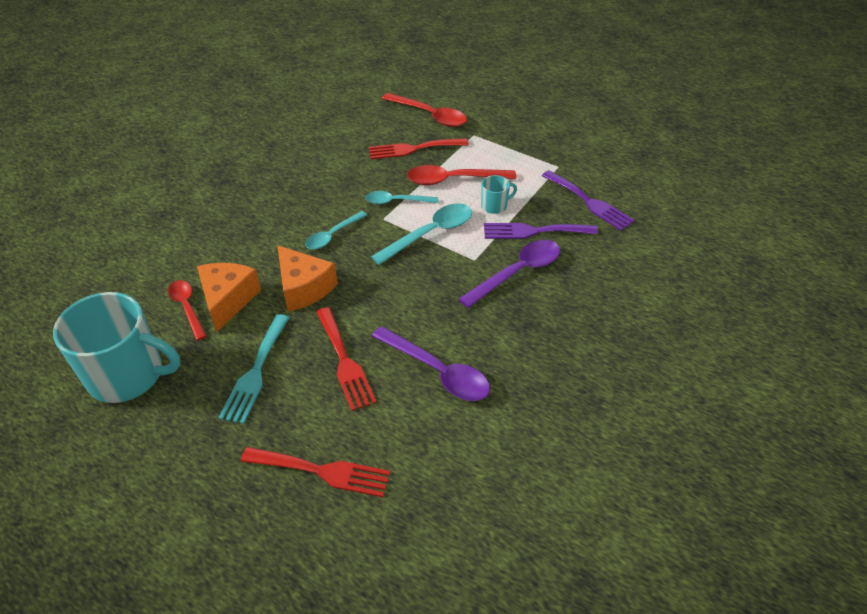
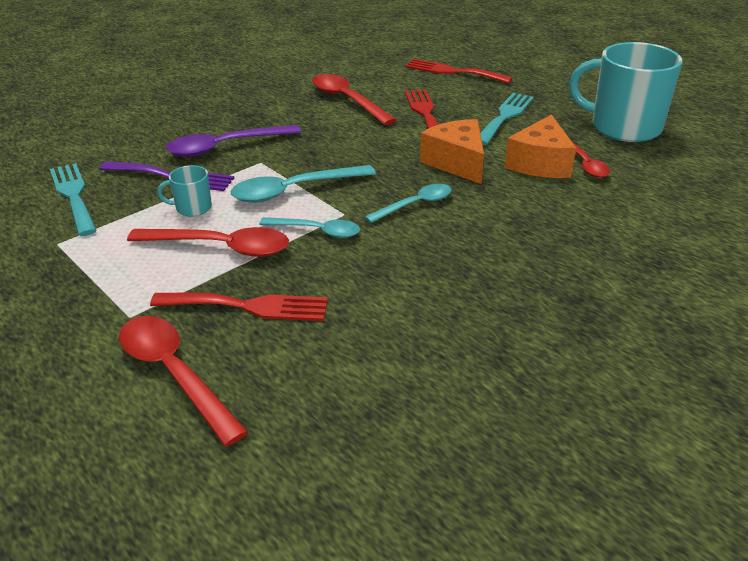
camera: 165 degrees left, 10 degrees down
(438, 372) = (346, 100): purple spoon -> red spoon
(589, 202) = (73, 195): purple fork -> turquoise fork

